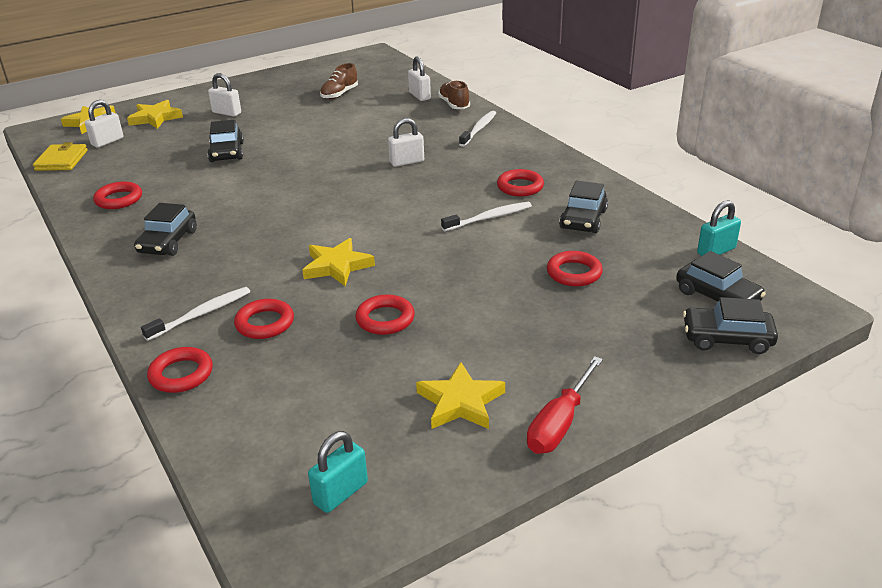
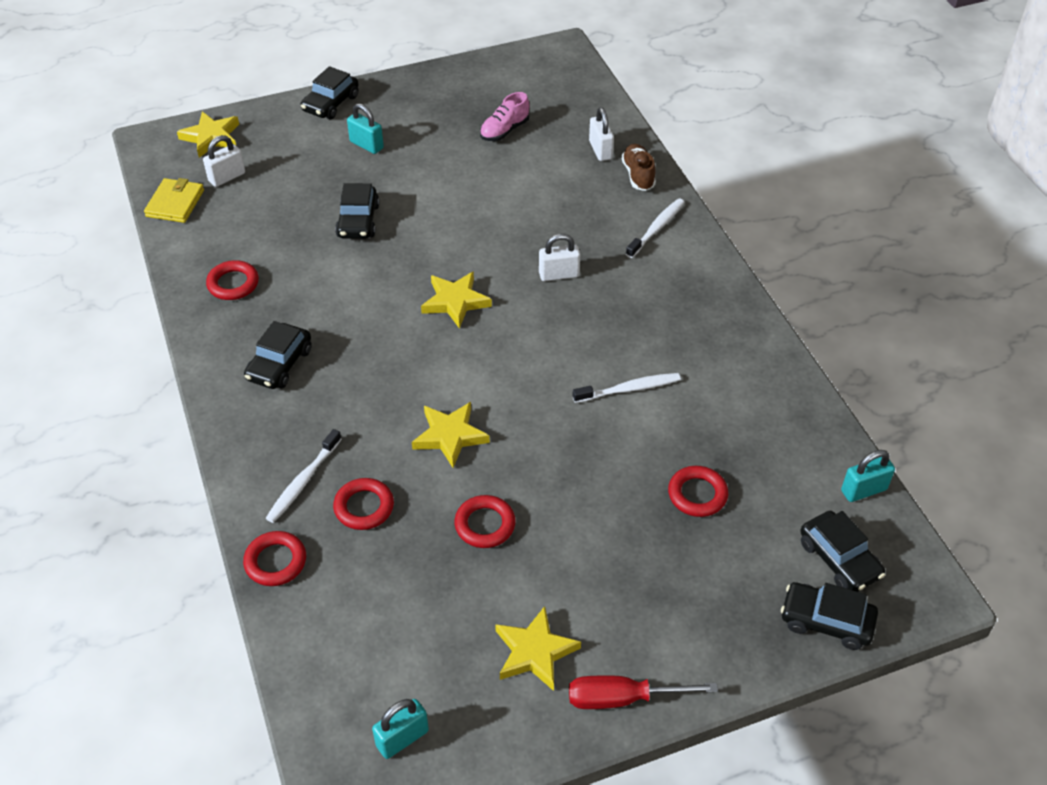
camera: 10 degrees right, 15 degrees up
(155, 118) = (284, 141): yellow star -> yellow star (455, 301)
(201, 314) = (303, 481): white toothbrush -> white toothbrush turned 150 degrees clockwise
(227, 113) = (366, 145): white padlock -> turquoise padlock
(339, 94) = (504, 130): brown shoe -> pink shoe
(520, 187) = (677, 342): red ring -> none
(559, 424) = (622, 698): red screwdriver -> red screwdriver turned 45 degrees clockwise
(583, 219) = (733, 411): black car -> black car (331, 103)

